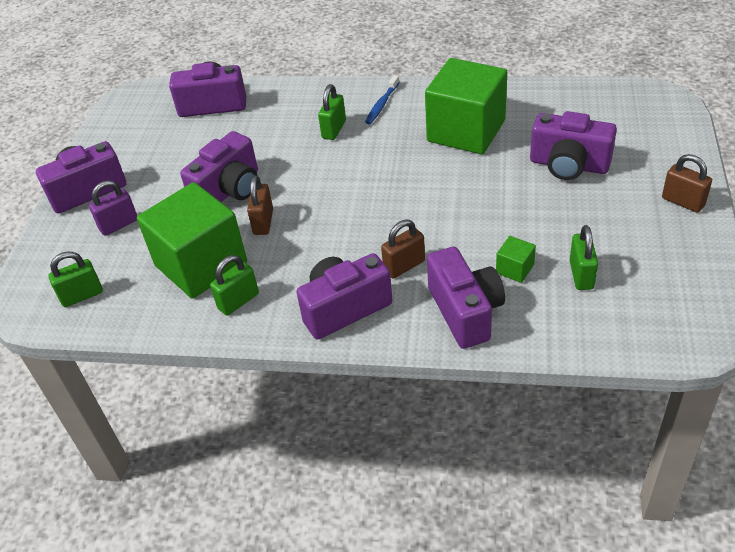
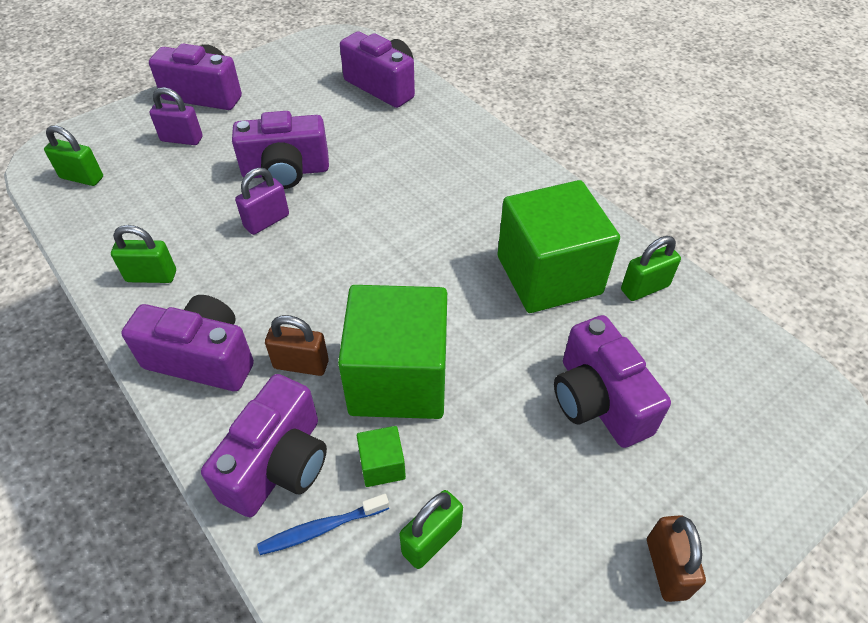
camera: 40 degrees right, 5 degrees up
(201, 264) = (177, 220): green cube -> green cube (398, 378)
(263, 222) = (267, 221): brown padlock -> purple padlock
(334, 129) = (438, 180): green padlock -> green padlock (644, 288)
(381, 104) = (511, 187): blue toothbrush -> blue toothbrush (321, 528)

